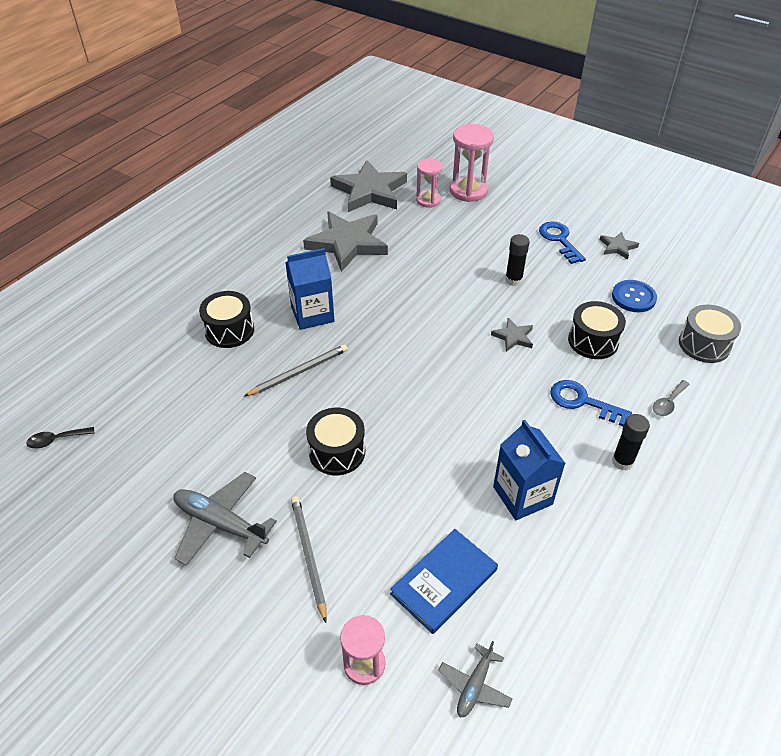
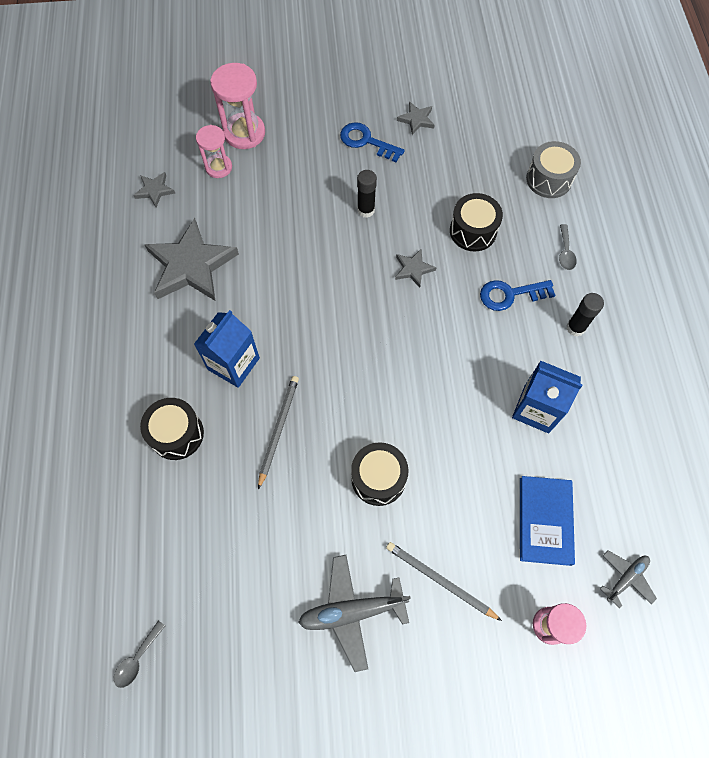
camera: 40 degrees left, 20 degrees up
(56, 440) = (137, 659): black spoon -> grey spoon
(370, 191) = (155, 190): grey star -> grey star, size x0.46
(475, 686) = (626, 578): grey plane -> grey plane turned 120 degrees counterclockwise
(633, 297) = (468, 166): blue button -> none

